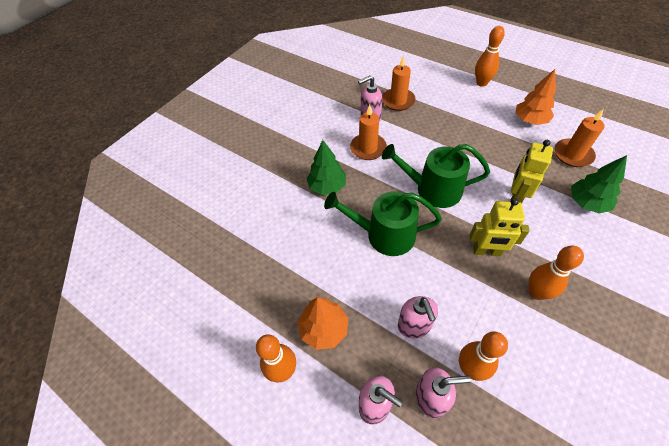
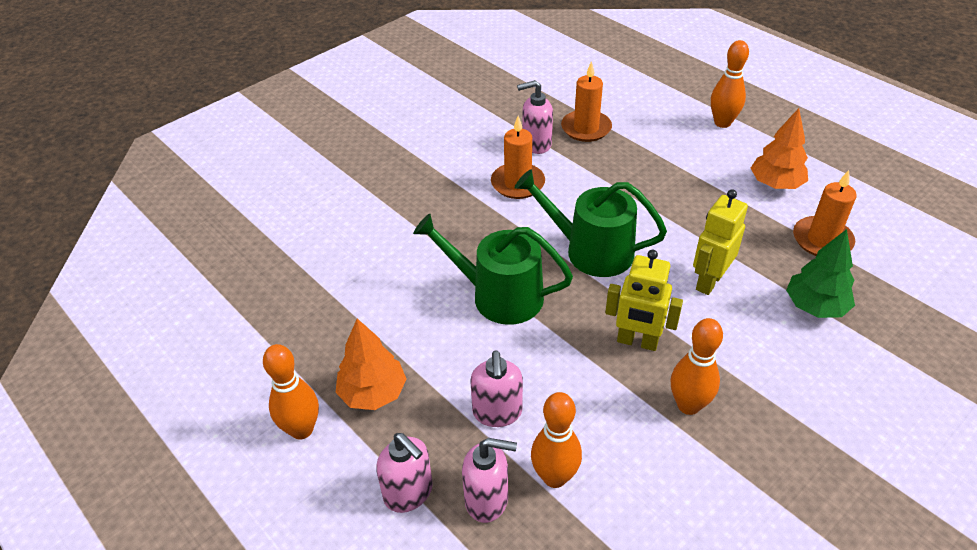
camera: 10 degrees right, 10 degrees down
(327, 186) = (441, 222): green tree -> none

